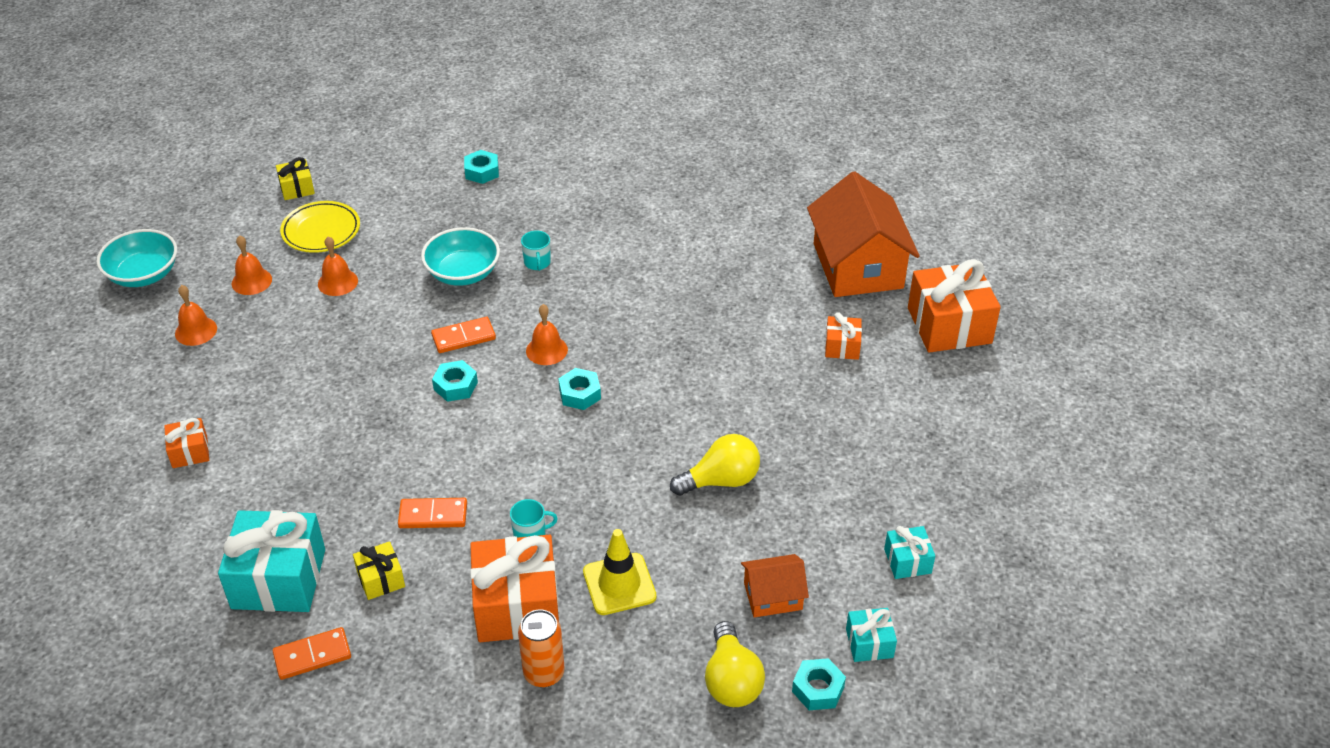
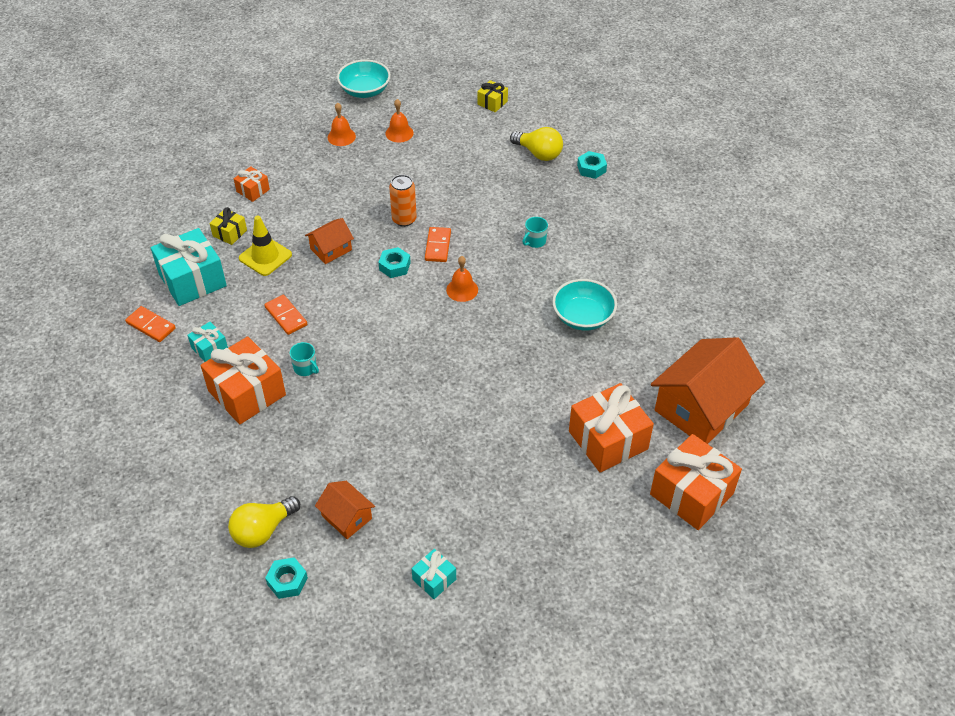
camera: 55 degrees right, 5 degrees up
(321, 231) = (467, 134): yellow plate -> none
(337, 282) = (432, 166): orange bell -> none
(370, 427) = (331, 249): none -> orange house
(381, 579) = (223, 322): yellow gift -> yellow gift (230, 233)
(463, 273) = (492, 213): turquoise bowl -> turquoise bowl (583, 317)
(463, 337) = (438, 246): orange domino -> orange domino turned 60 degrees clockwise
(544, 673) = (206, 433): orange can -> orange can (404, 219)
(580, 394) = (438, 326): turquoise nut -> none
(619, 584) = (298, 432): yellow traffic cone -> yellow traffic cone (265, 256)
(721, 480) = (424, 438): yellow light bulb -> yellow light bulb (538, 153)
(842, 347) = (608, 440): orange gift -> orange gift, size x2.03
(869, 643) = (345, 592): turquoise gift -> turquoise gift (209, 348)

